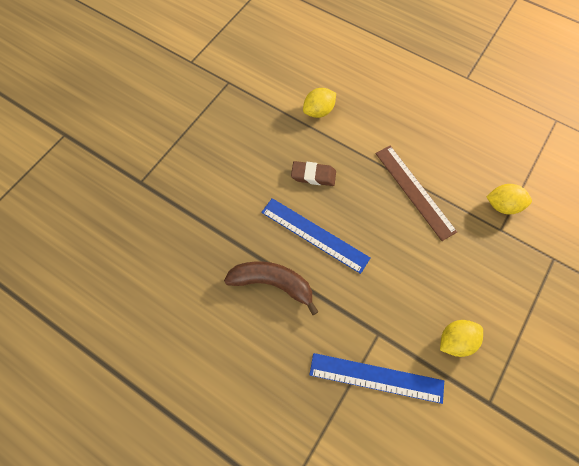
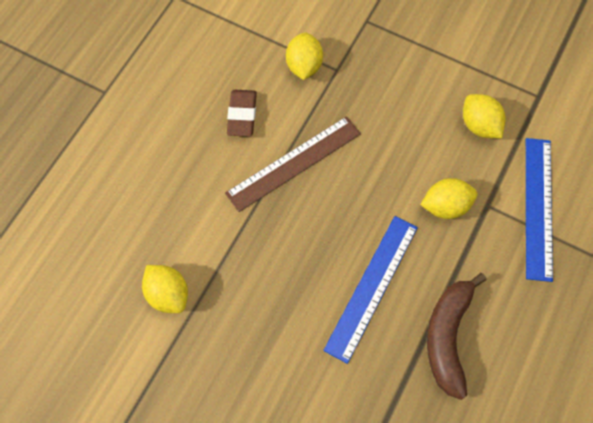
camera: 95 degrees left, 0 degrees up
(313, 175) = (281, 294): brown eraser -> brown eraser (242, 115)
(378, 298) = (445, 206): none -> yellow lemon

